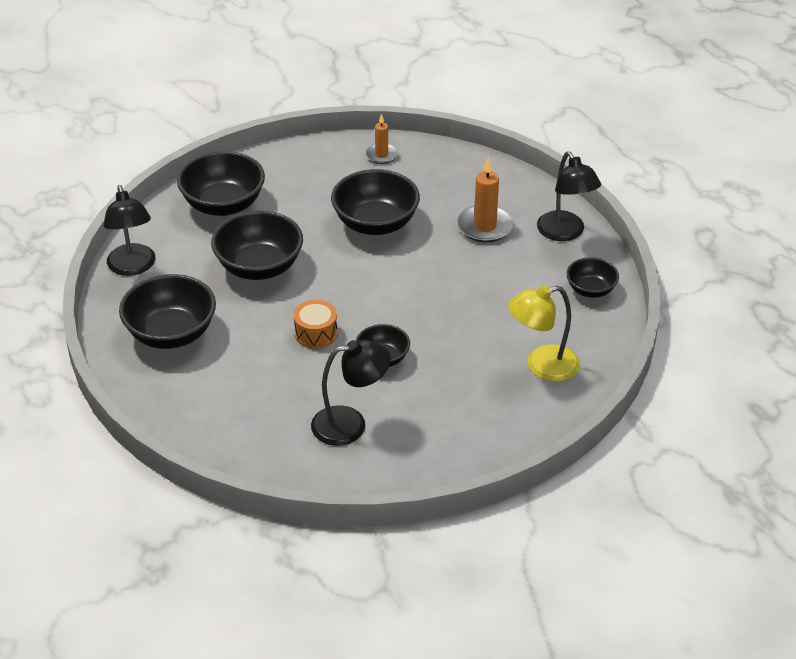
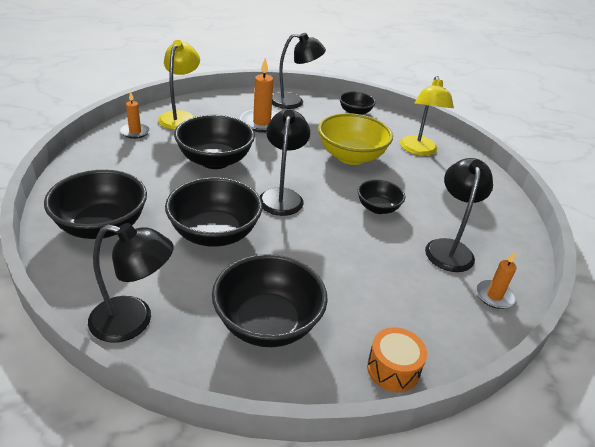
camera: 70 degrees left, 5 degrees down
(295, 466) = (494, 296): none -> orange candle
(316, 333) = (328, 231): orange drum -> orange drum (393, 369)
(349, 287) = (282, 196): none -> black lamp
(440, 168) = (180, 117): none -> yellow lamp
(472, 314) = (351, 157): none -> yellow bowl

